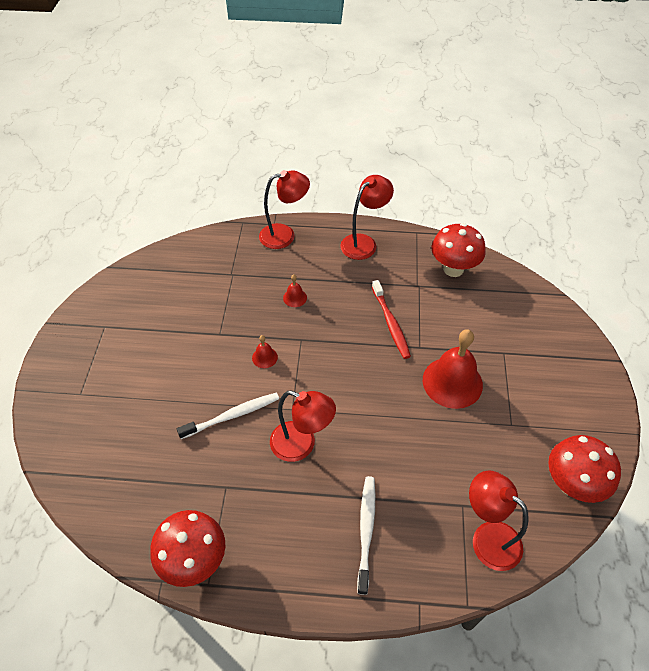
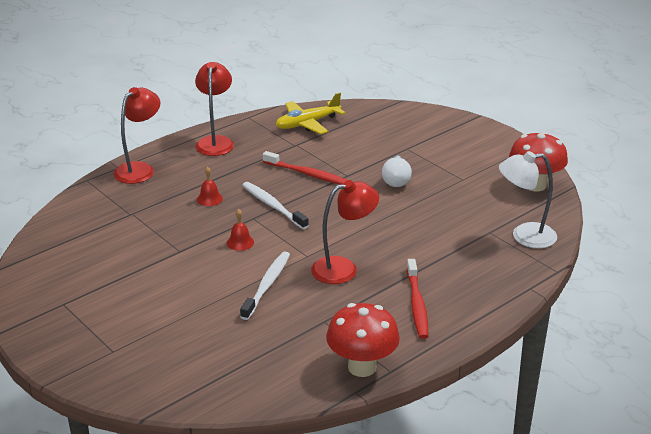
camera: 45 degrees left, 20 degrees down
(308, 533) = (417, 304): none -> red toothbrush
(366, 531) = (451, 279): white toothbrush -> white toothbrush (273, 206)
(452, 382) = (396, 180): red bell -> white light bulb
(453, 269) = (307, 123): red mushroom -> yellow plane
(487, 537) = (524, 236): red lamp -> white lamp

